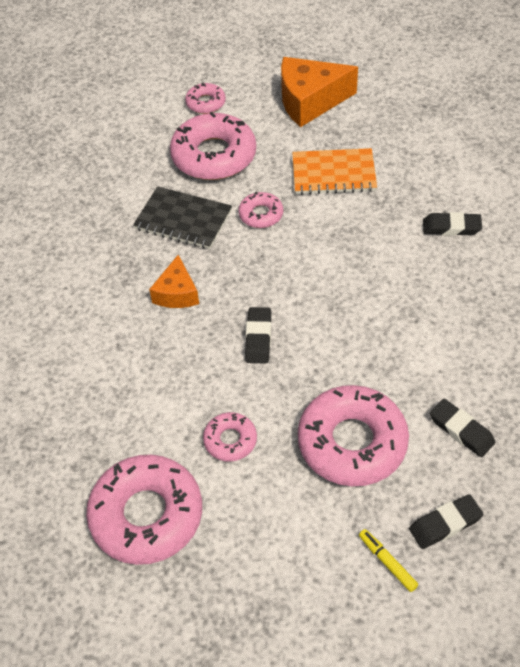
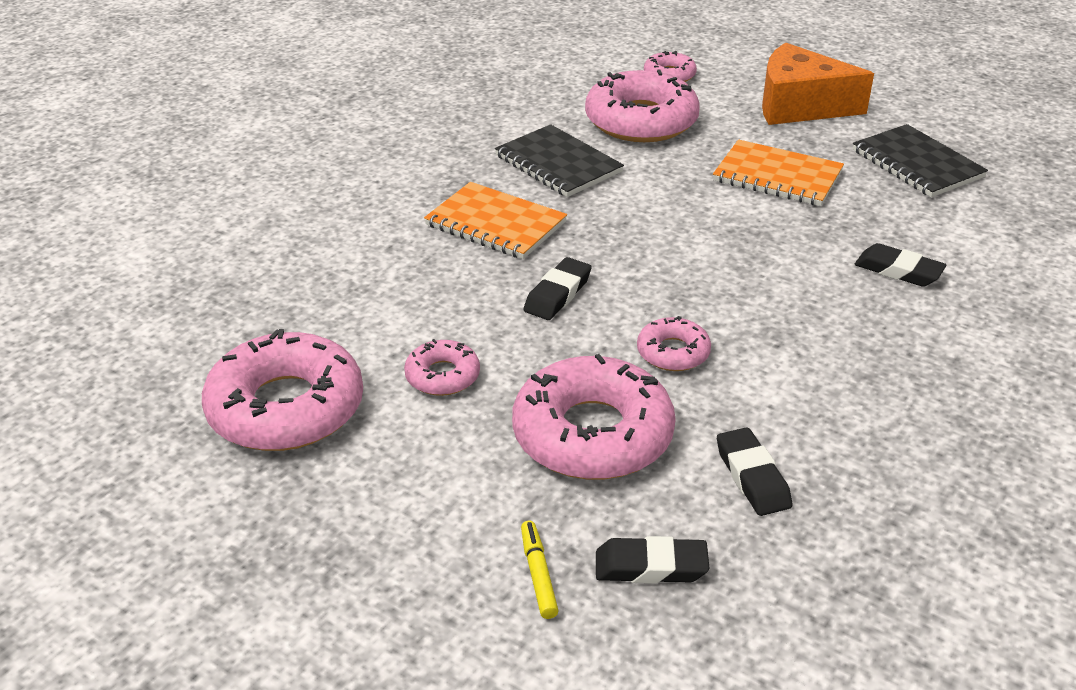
camera: 25 degrees right, 15 degrees down
(177, 293) = (495, 224): orange cheese -> orange notebook
(261, 214) = (655, 186): pink donut -> pink donut (673, 352)
(412, 128) = (917, 164): none -> black notebook

